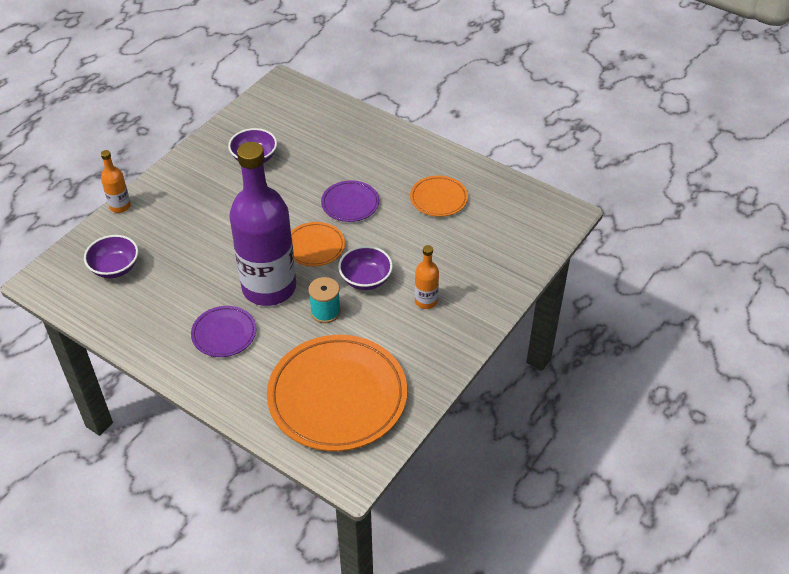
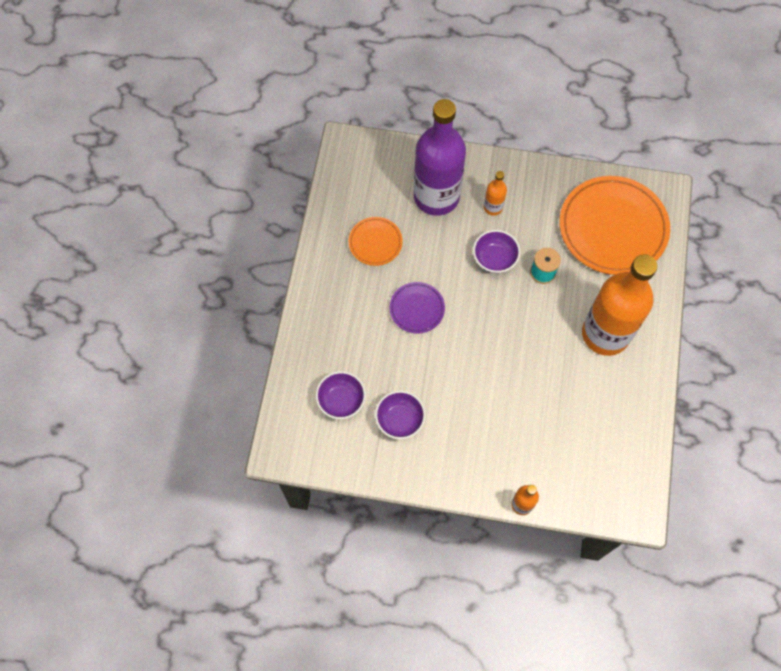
camera: 115 degrees left, 20 degrees up
(115, 268) = (591, 460): purple bowl -> purple bowl (341, 400)
(224, 334) = (605, 334): purple plate -> orange bottle
(269, 287) = (542, 325): purple bottle -> purple bottle (436, 196)
(315, 247) = (481, 313): orange plate -> none

